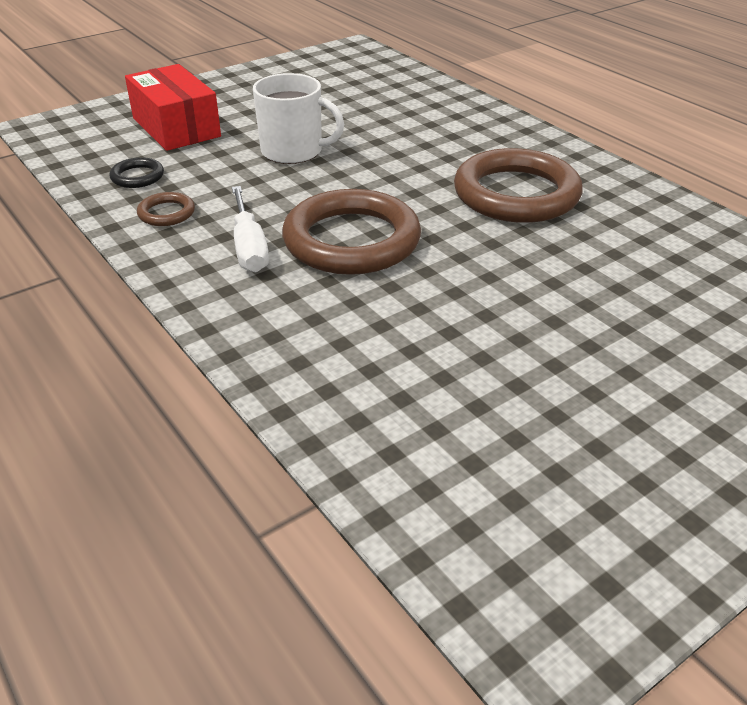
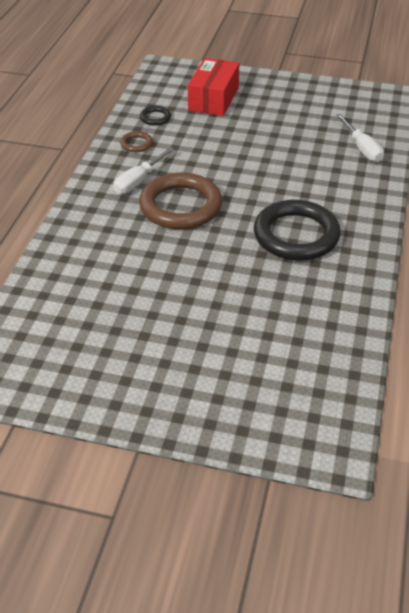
camera: 50 degrees right, 5 degrees up
(293, 151) = (239, 144): white mug -> none
(416, 96) = (362, 148): none -> white screwdriver
(516, 194) = (296, 235): brown ring -> black ring

